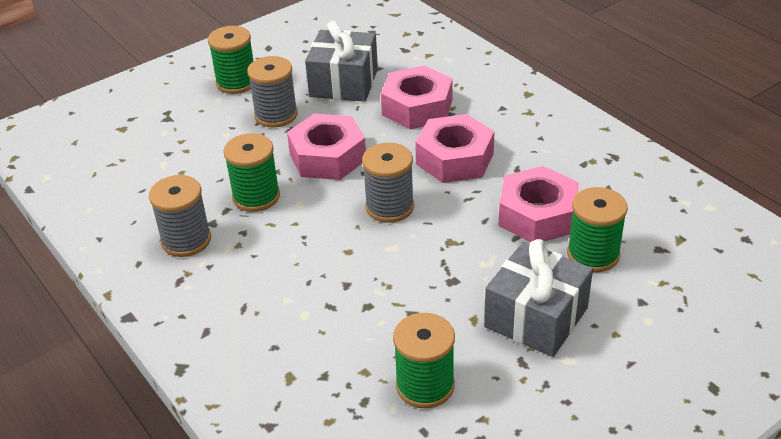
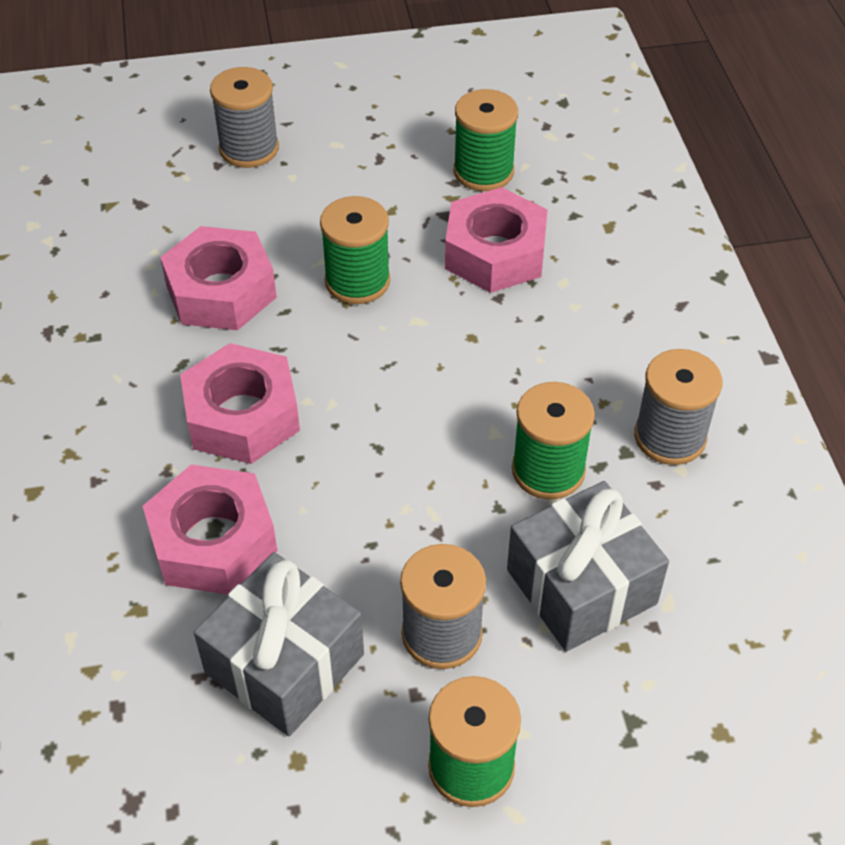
camera: 155 degrees left, 10 degrees up
(327, 157) = (411, 500): pink nut -> pink nut (495, 253)
(389, 207) = (382, 376): grey spool -> grey spool (249, 149)
(536, 317) = (330, 188): grey gift -> grey gift (581, 586)
(593, 254) = (211, 224): green spool -> green spool (357, 281)

